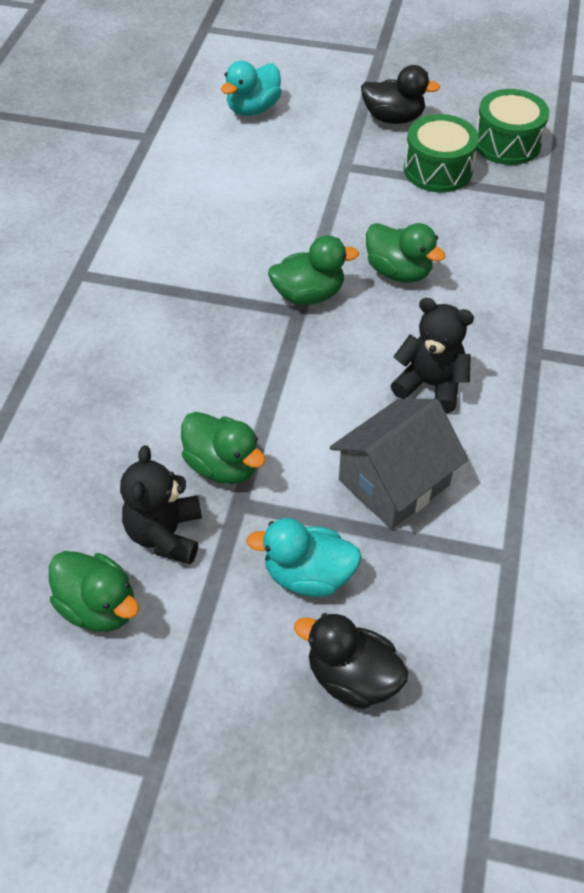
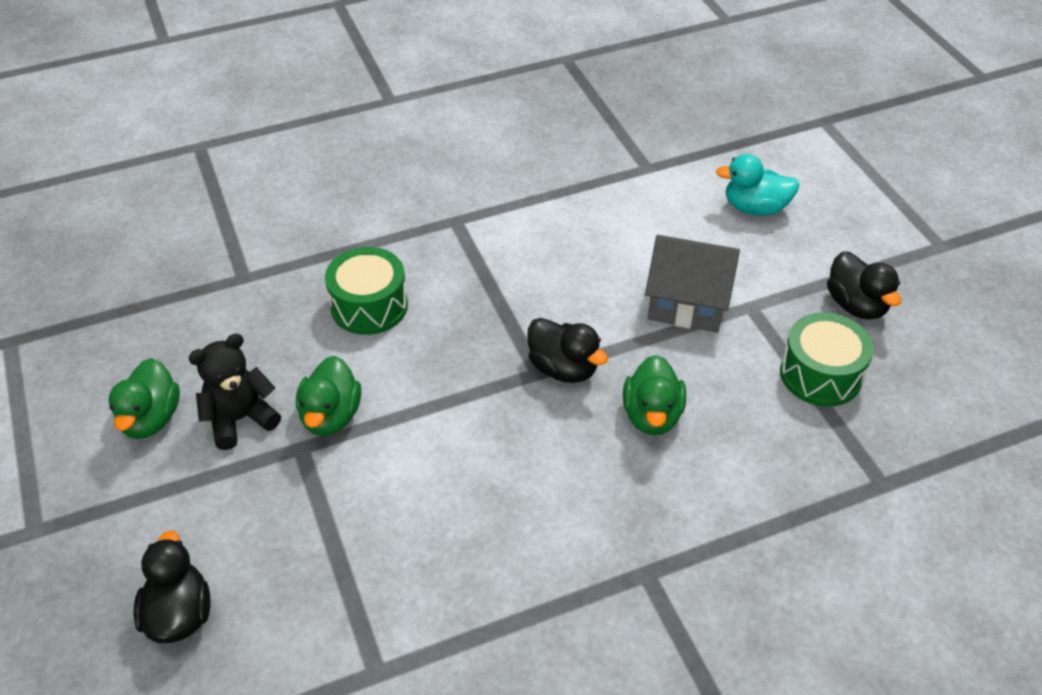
camera: 55 degrees right, 5 degrees down
(308, 294) = (563, 368): green duck -> black duck
(308, 575) = (260, 531): turquoise duck -> none
(393, 482) = (398, 540): grey house -> grey house (687, 302)
(430, 385) = (532, 510): black teddy bear -> none
(507, 143) = (922, 408): green drum -> green drum (369, 306)

